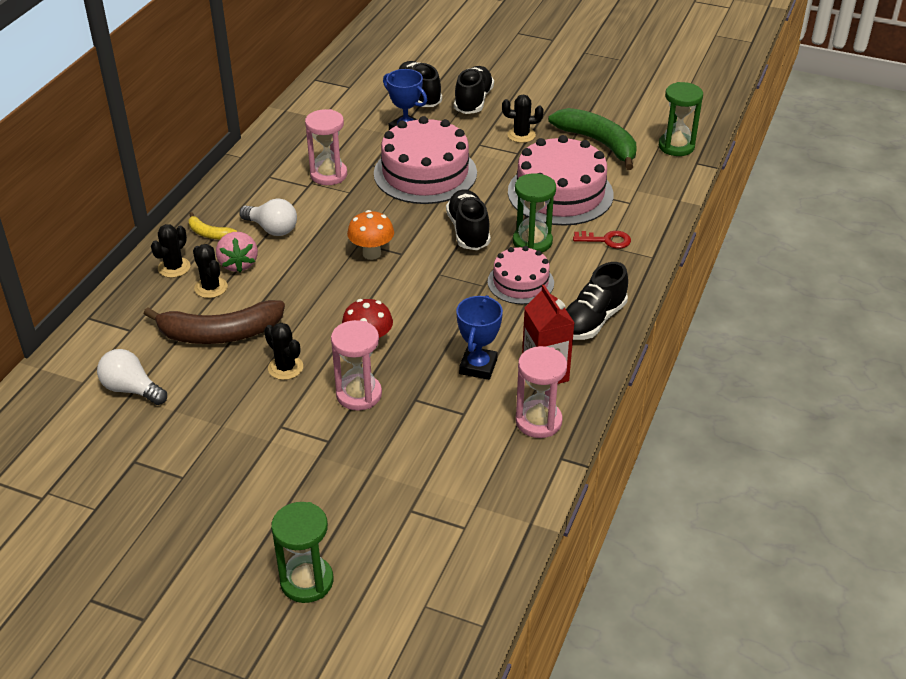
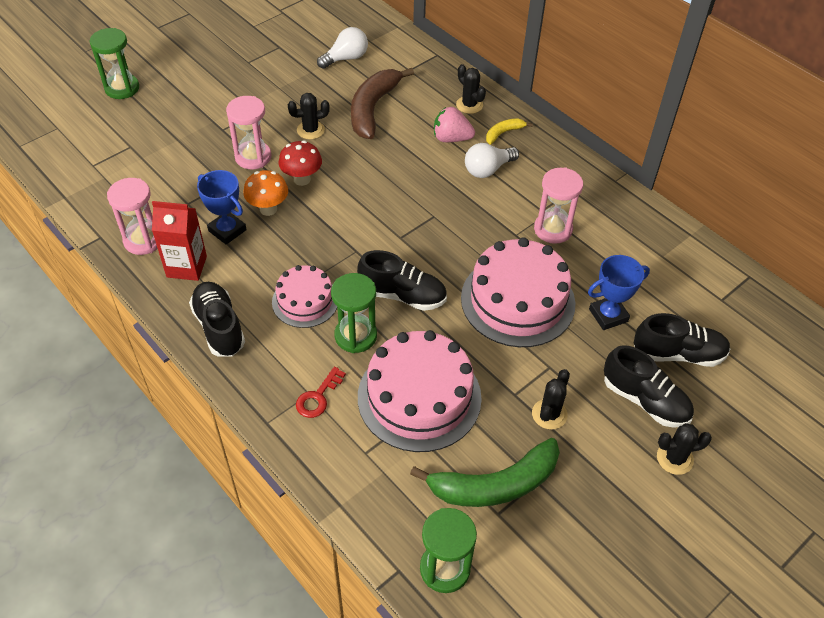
camera: 115 degrees right, 10 degrees up
(211, 288) = (430, 117): black cactus -> black cactus (674, 458)
(372, 253) = (413, 218): orange mushroom -> orange mushroom (268, 209)

